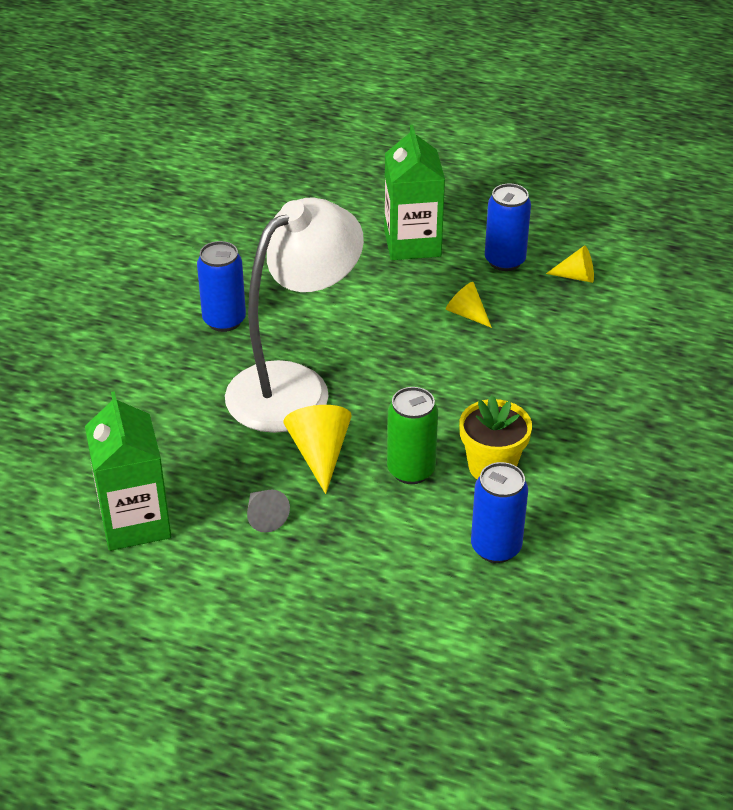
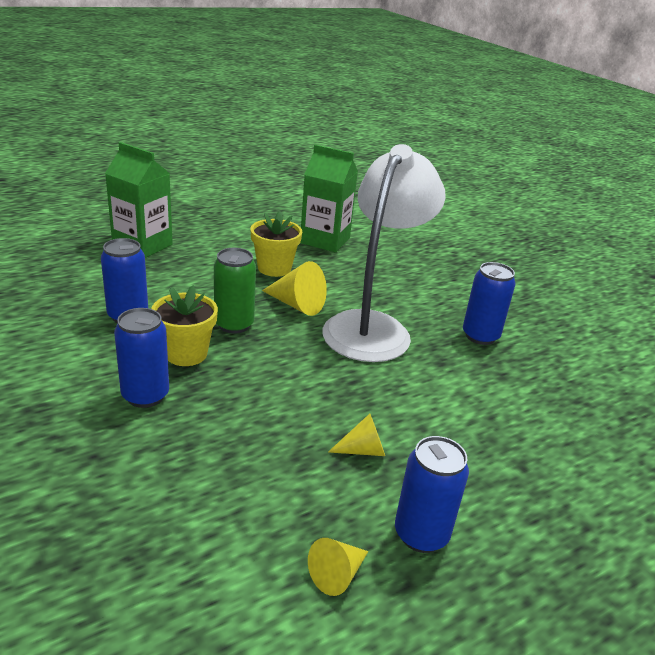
camera: 125 degrees right, 10 degrees down
(264, 517) = (274, 268): grey cone -> yellow flower pot
(294, 386) = (373, 327): white lamp -> white lamp turned 150 degrees counterclockwise
(412, 243) = (511, 486): green carton -> green carton (142, 245)
(568, 448) = (145, 395): none -> blue can

